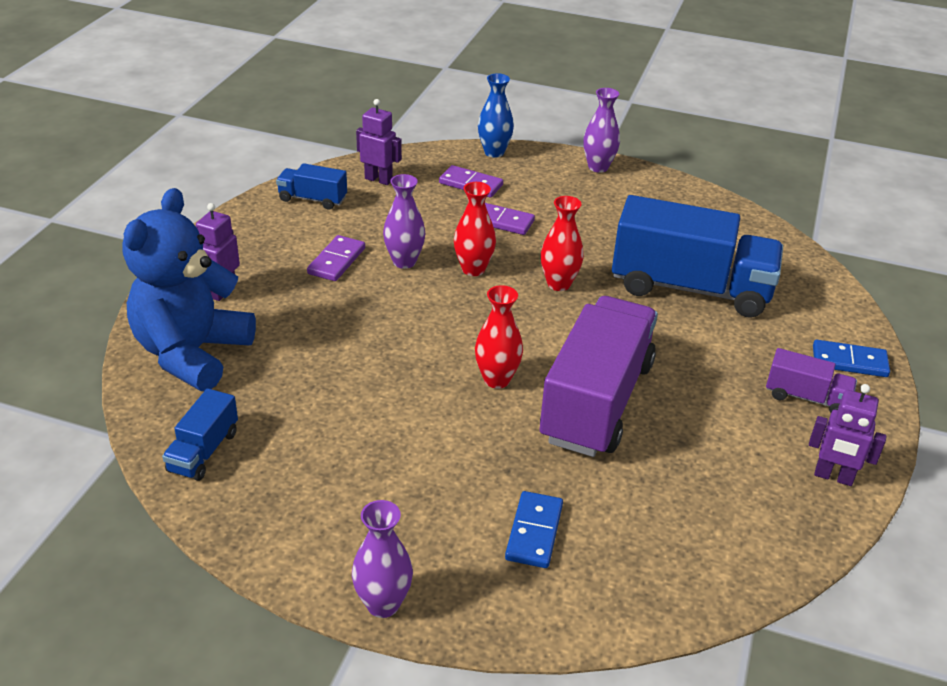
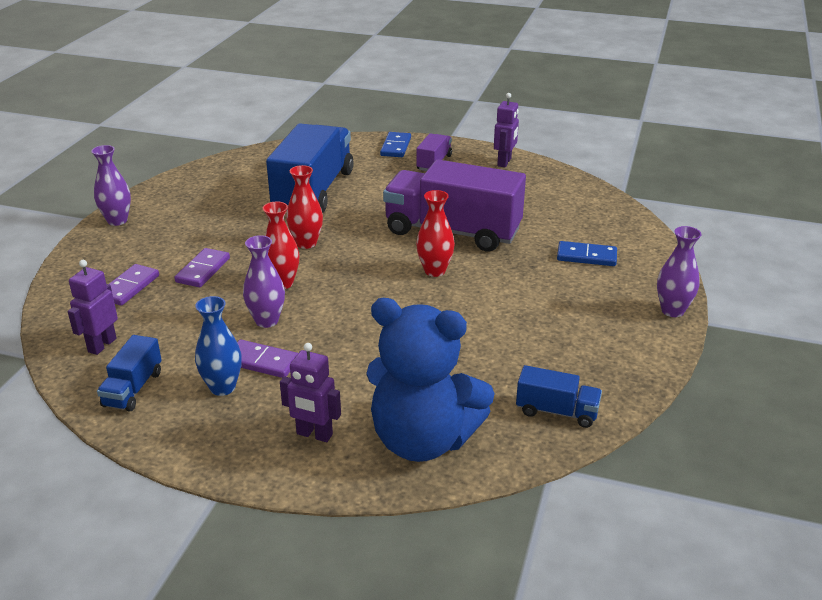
camera: 90 degrees left, 5 degrees down
(494, 152) = (67, 275): blue vase -> blue vase (222, 387)

